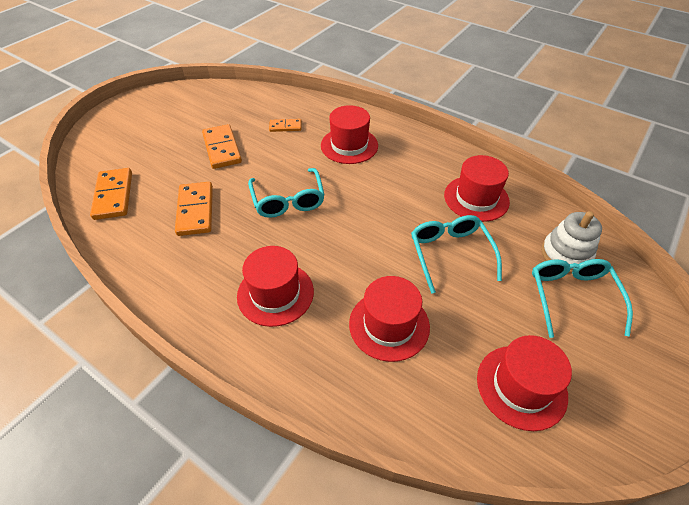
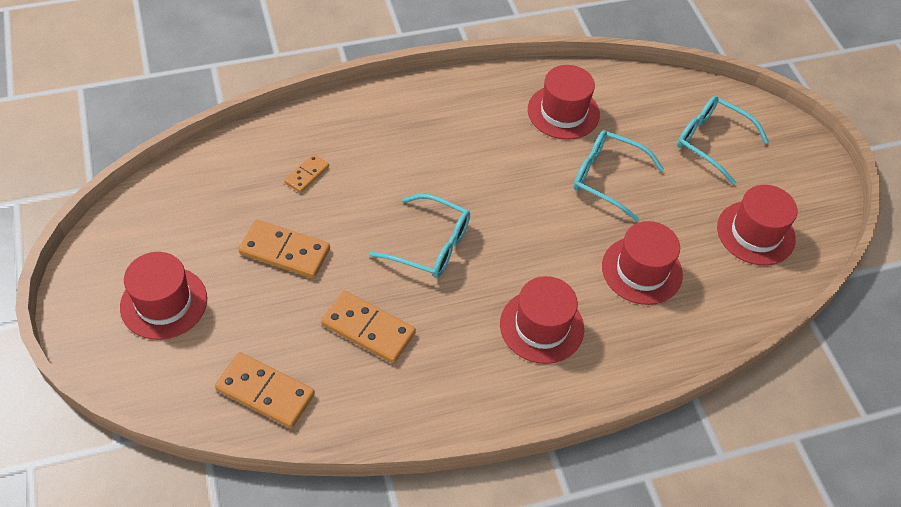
camera: 55 degrees left, 5 degrees up
(349, 145) = (397, 145): red hat -> red hat (164, 303)
(565, 254) = (672, 110): white stacking toy -> none

